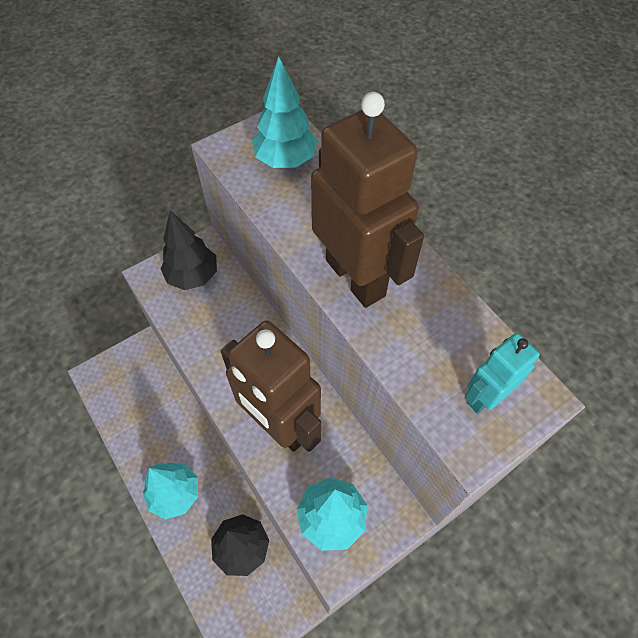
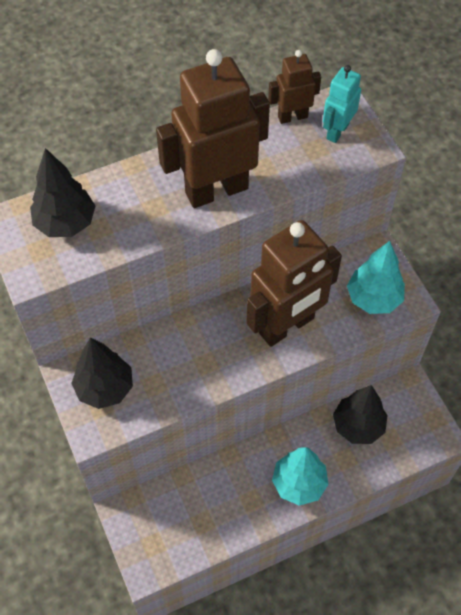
camera: 80 degrees left, 0 degrees up
(285, 160) = (65, 223): turquoise tree -> black tree
(484, 396) = (337, 131): turquoise robot -> turquoise robot turned 60 degrees clockwise
(490, 340) = (292, 116): none -> brown robot

